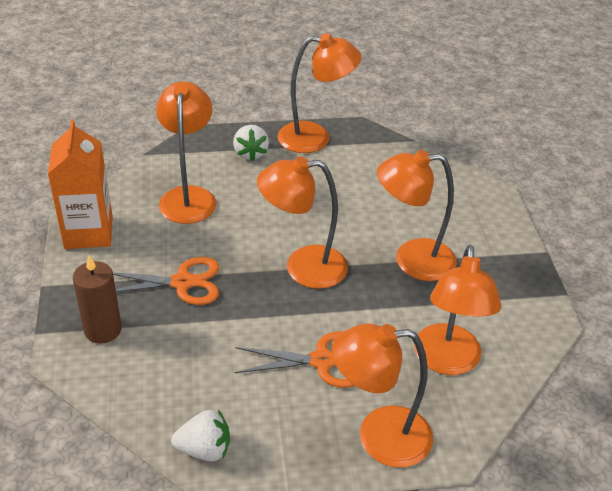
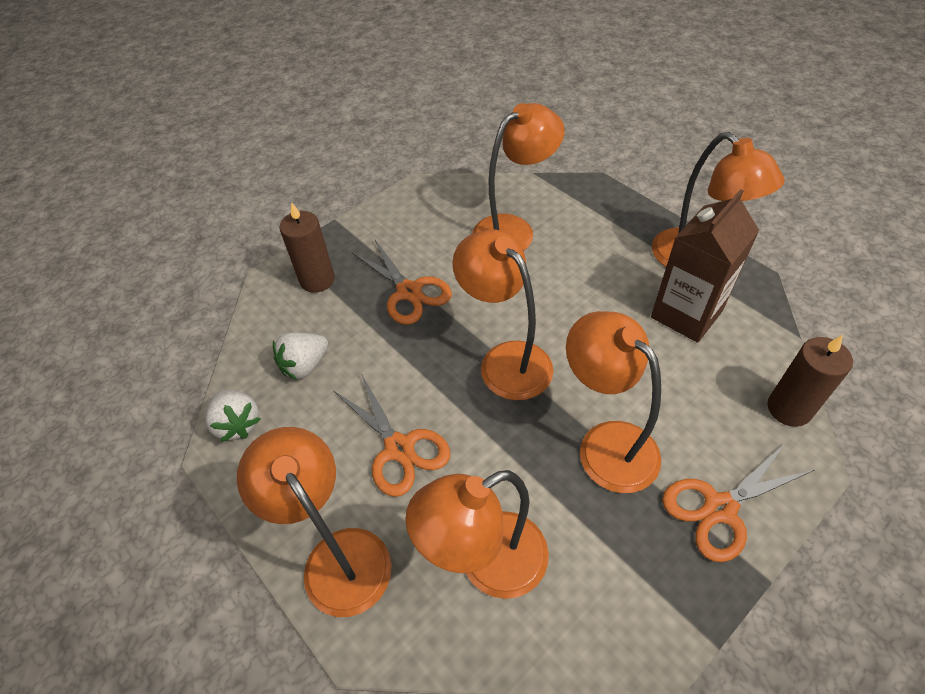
camera: 60 degrees right, 10 degrees up
(88, 232) = (412, 204): orange carton -> none
(250, 153) = (615, 230): white strawberry -> white strawberry (305, 365)
(353, 169) = (686, 314): none -> brown carton
(456, 176) = (789, 408): none -> brown candle
(493, 242) = (719, 508): none -> orange scissors

